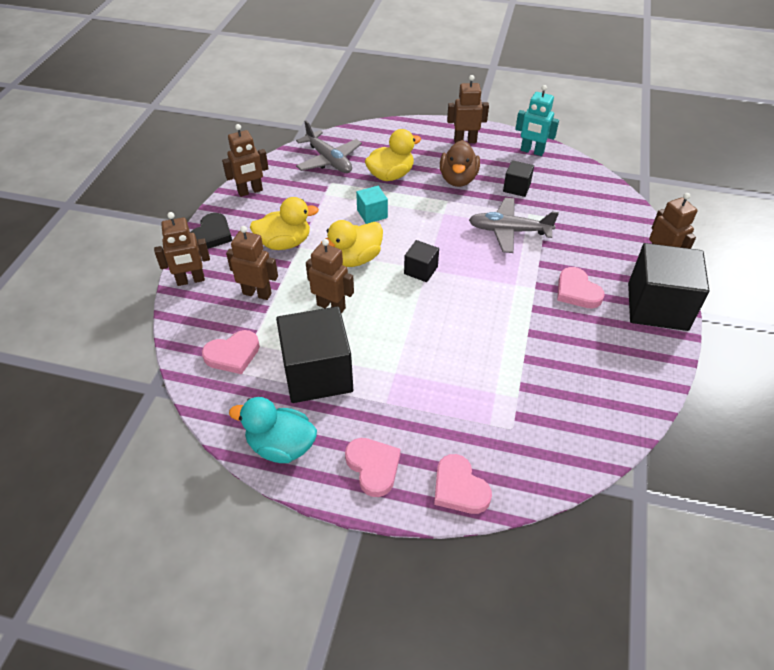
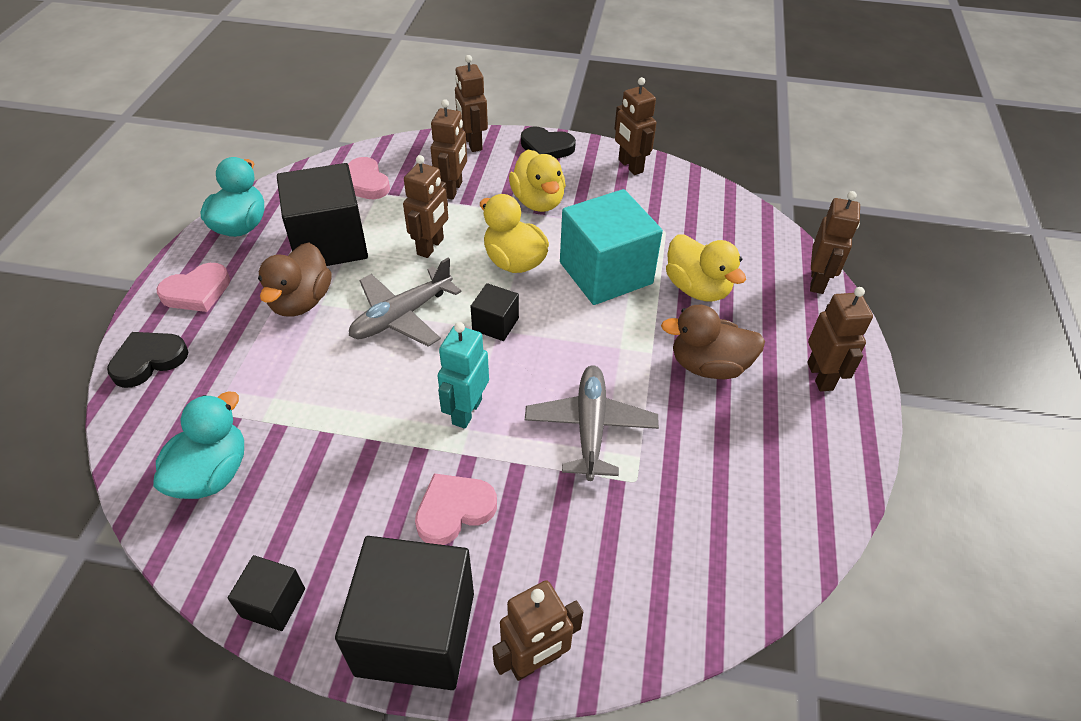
camera: 85 degrees right, 0 degrees up
(329, 160) = (714, 226): grey plane -> grey plane (402, 316)
(372, 214) = (605, 273): turquoise cube -> turquoise cube, size x2.10
(388, 128) = (817, 281): none -> brown robot
(391, 386) = (301, 301): none -> brown duck
(459, 488) = (148, 360): pink heart -> black heart
(516, 188) = (706, 444): black cube -> black cube (273, 603)
(532, 151) = (823, 474): turquoise robot -> turquoise robot (466, 411)
(568, 420) = (212, 474): none -> turquoise duck

